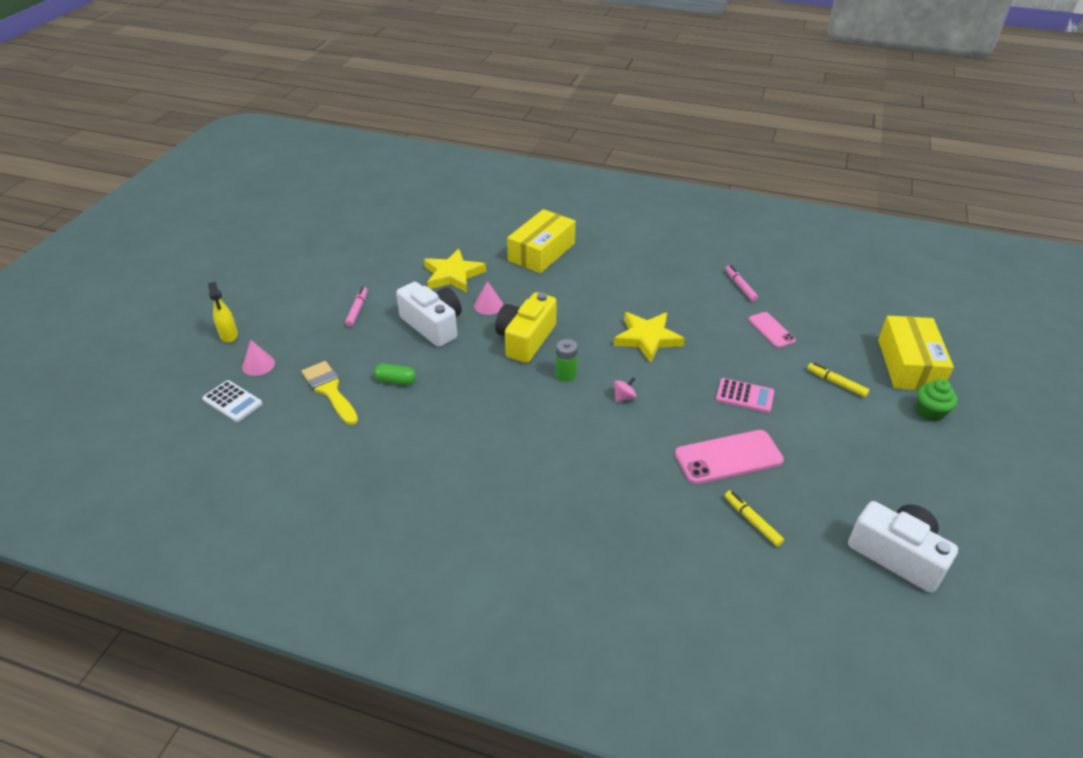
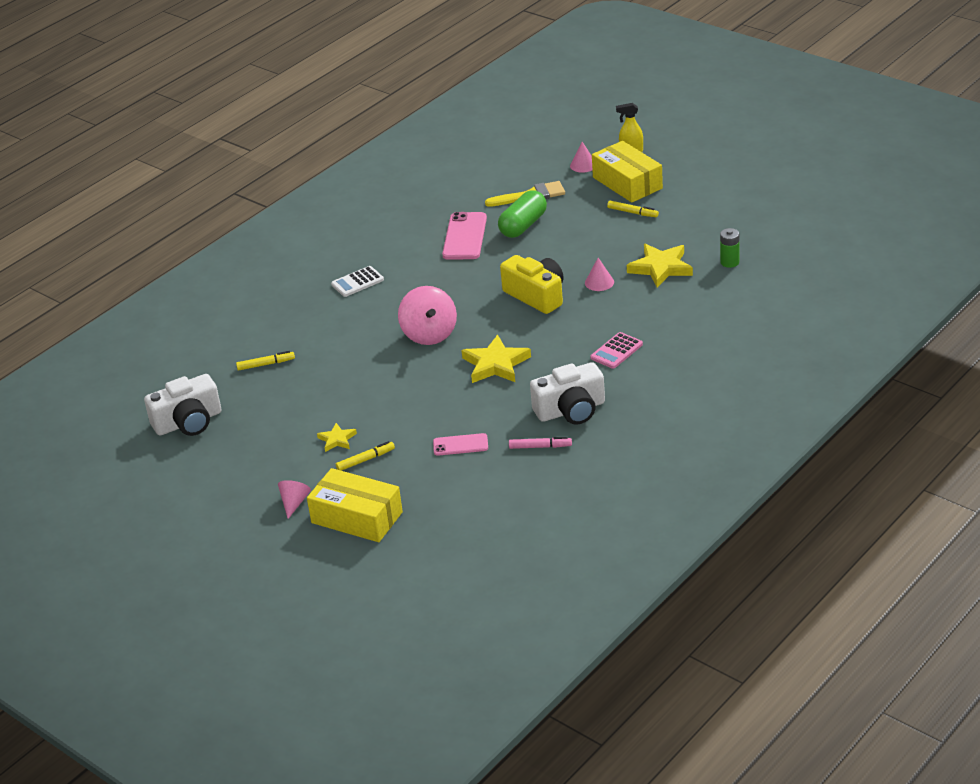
camera: 115 degrees right, 5 degrees down
(232, 401) = (545, 155): white calculator -> white calculator (357, 282)
(357, 310) = (632, 212): pink marker -> yellow marker
(396, 381) = (523, 225): green capsule -> green capsule, size x1.81
(433, 325) = (586, 249): white camera -> white camera (571, 410)
(541, 252) = (674, 327): yellow box -> yellow box (627, 183)
(566, 375) = (476, 309): green battery -> green battery (729, 262)
(624, 397) = (429, 334): pink spinning top -> pink spinning top, size x2.43
(728, 457) = (329, 371): pink phone -> pink phone (464, 236)
(744, 396) = (387, 400): pink calculator -> pink calculator (616, 351)
(825, 412) = (337, 439): none -> yellow star
(930, 412) = (294, 503): green cupcake -> pink cone

